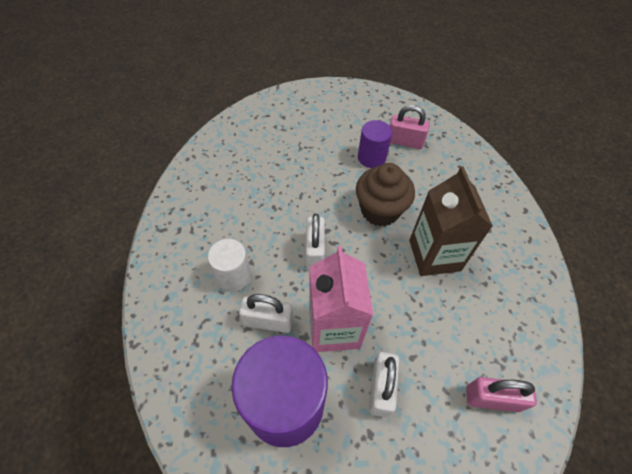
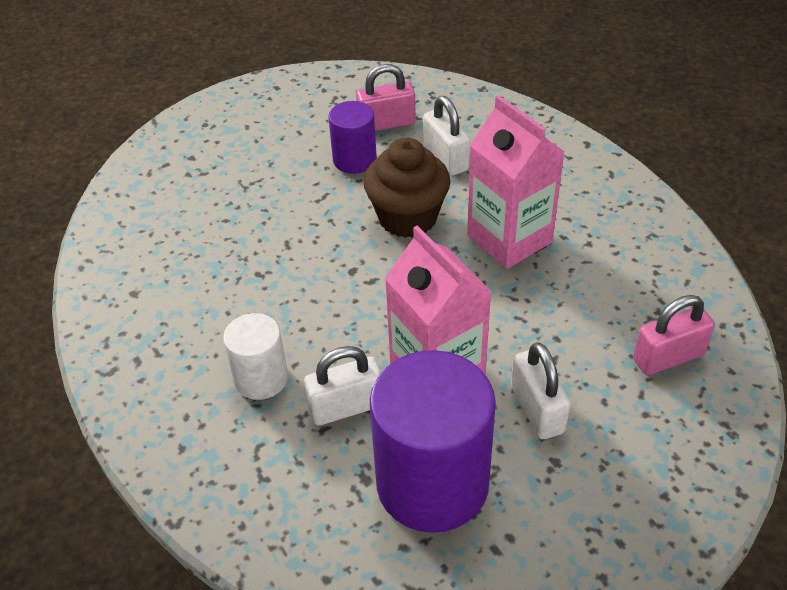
camera: 25 degrees left, 10 degrees down
(314, 251) = (353, 301): white padlock -> white padlock (446, 158)
(434, 255) = (509, 239): brown carton -> pink carton

